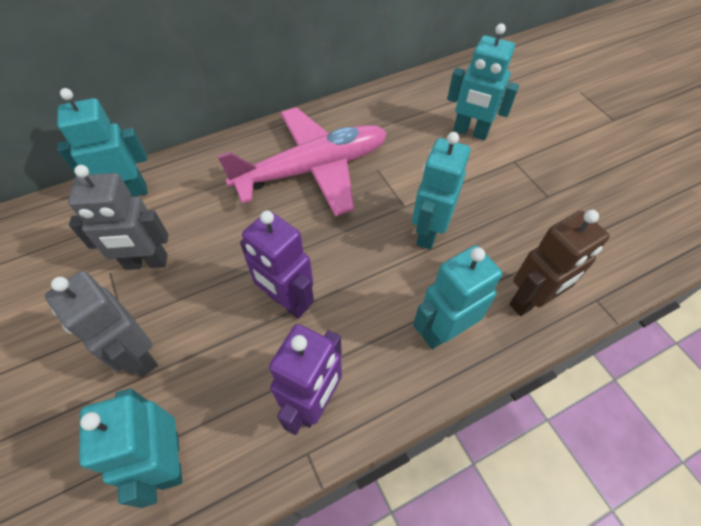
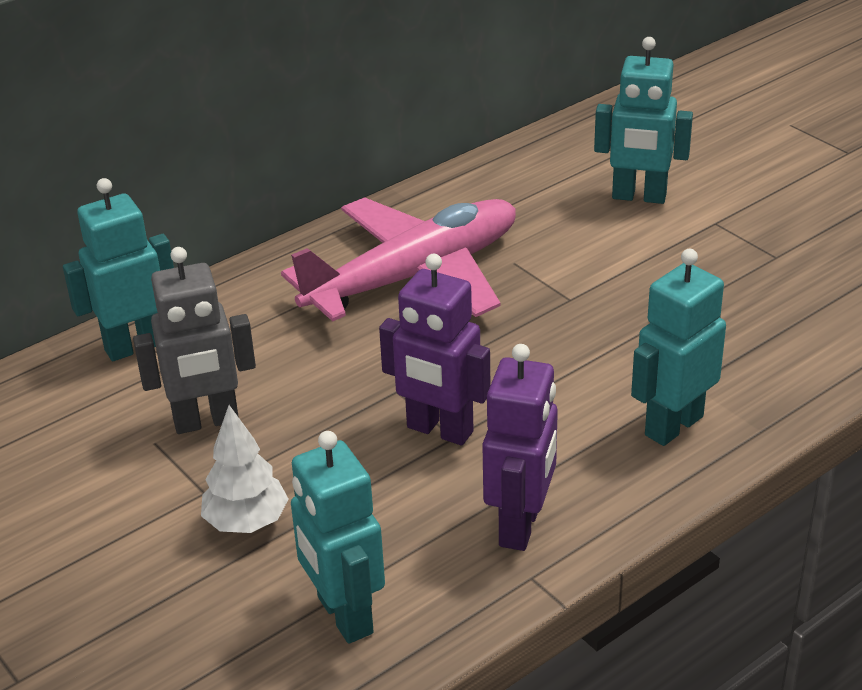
camera: 10 degrees left, 20 degrees down
(138, 356) = (246, 522): grey robot -> white tree
(428, 232) = (615, 323): turquoise robot -> none
(530, 301) = (783, 375): brown robot -> none

